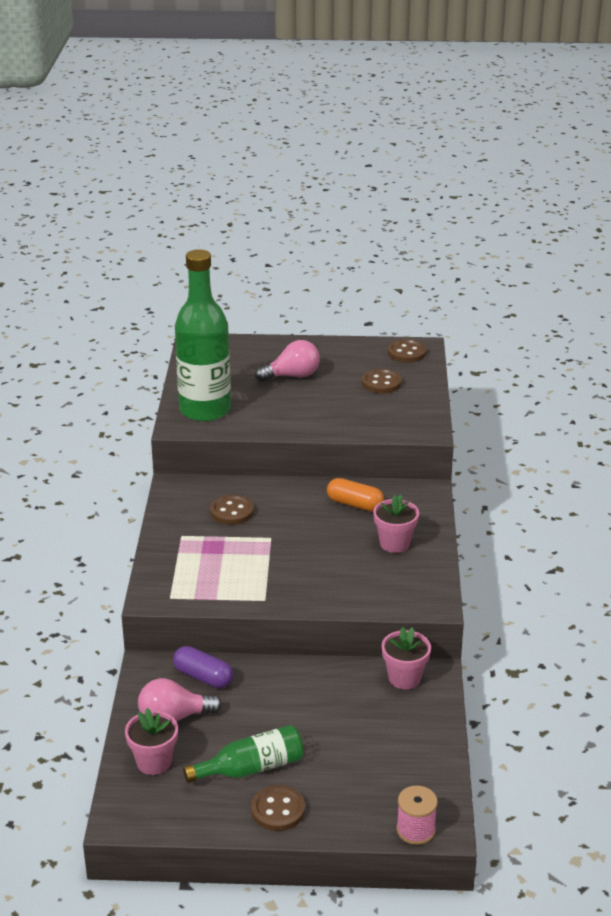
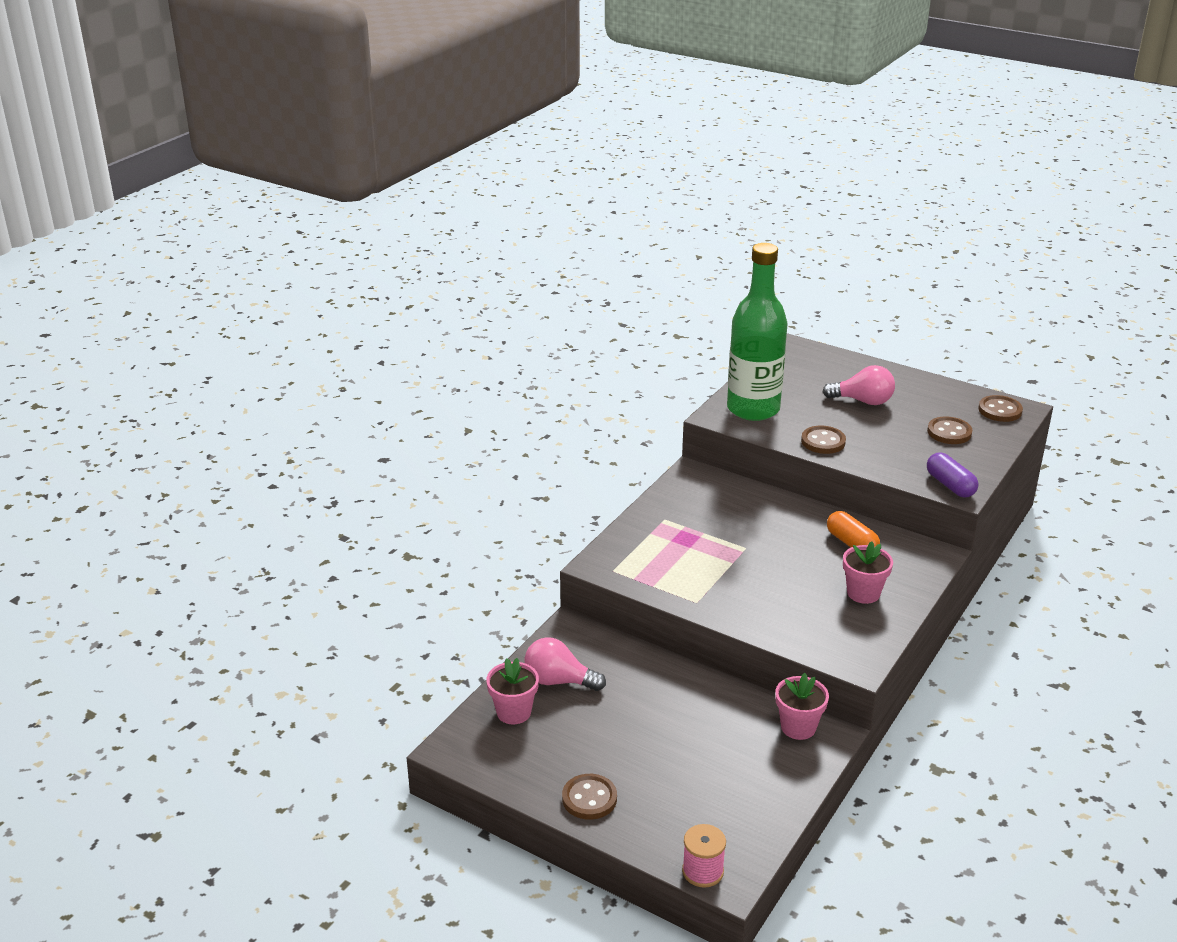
camera: 30 degrees right, 0 degrees up
(203, 677) = (610, 655): purple capsule -> purple capsule (950, 485)
(232, 511) = (727, 512): brown button -> brown button (823, 442)
(251, 768) = (593, 752): green bottle -> none

